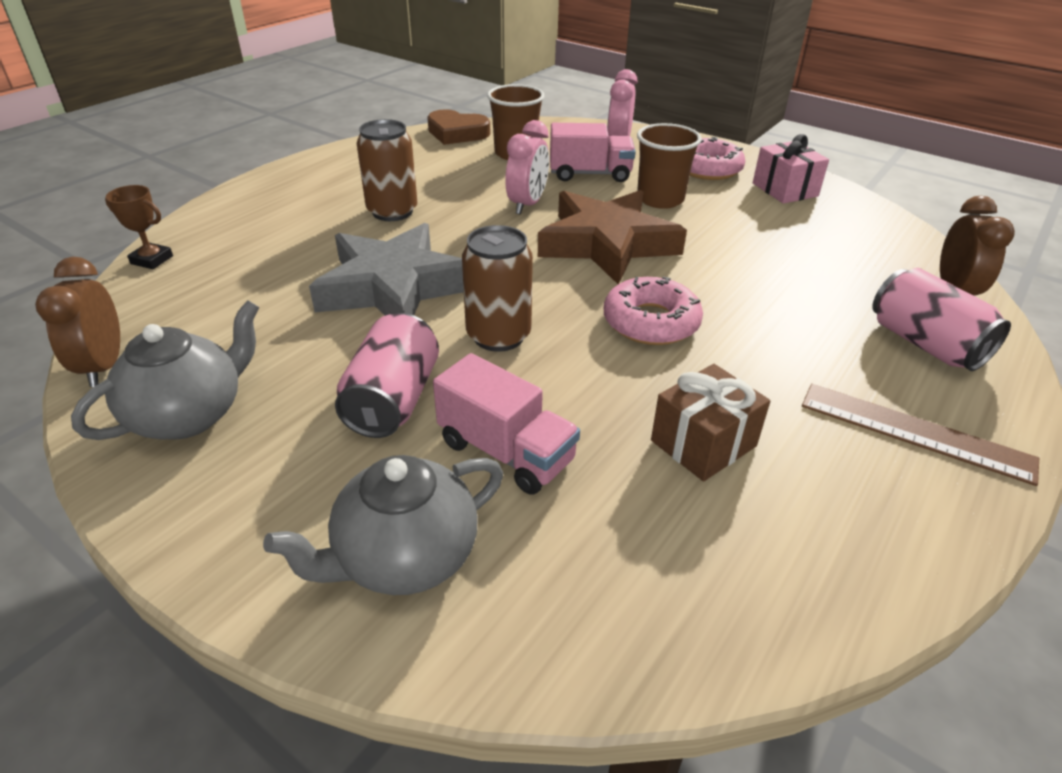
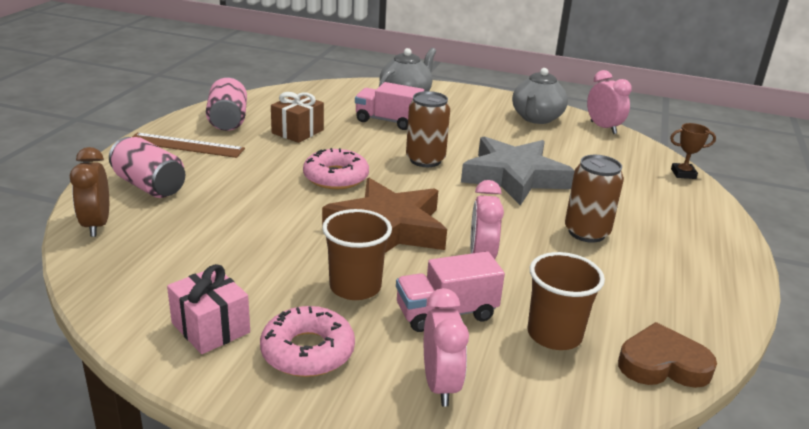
camera: 160 degrees right, 10 degrees down
(103, 367) = (603, 128): brown clock -> pink clock
(393, 400) = (454, 131): pink can -> pink can (228, 120)

